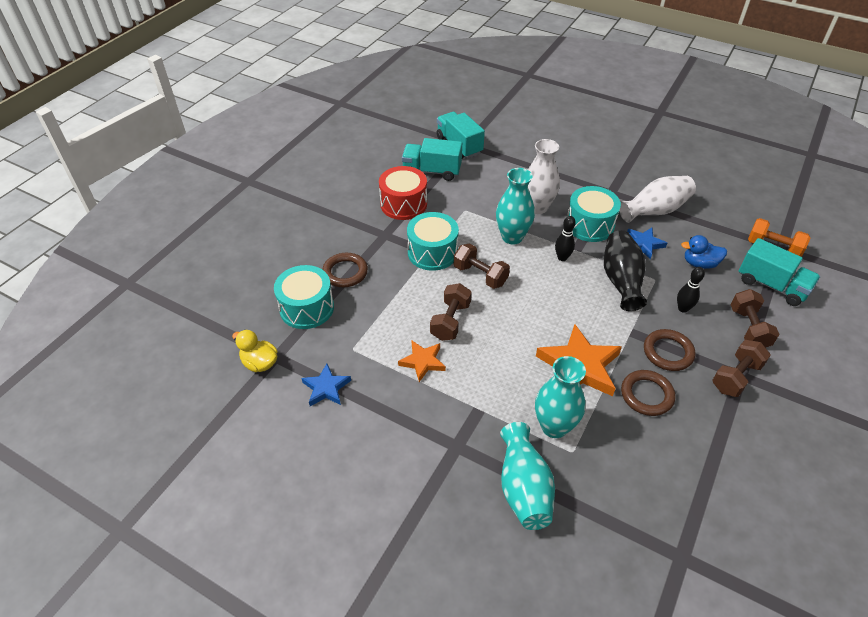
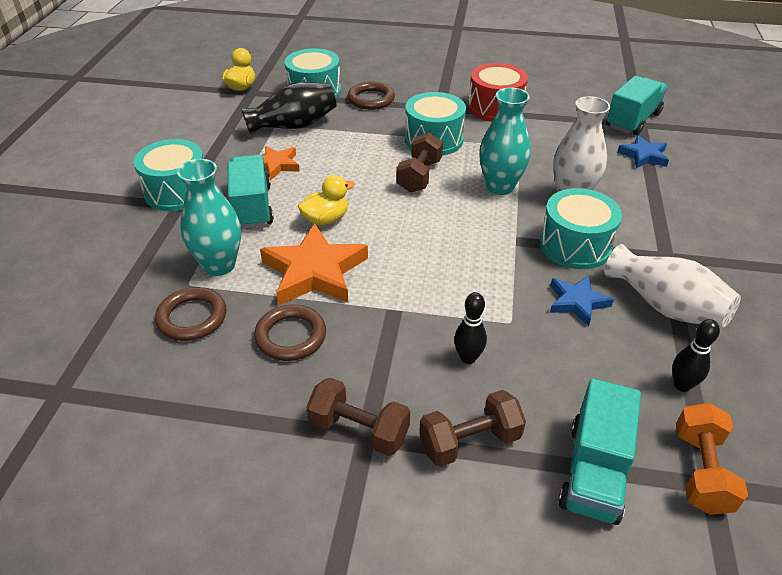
camera: 70 degrees right, 5 degrees down
(326, 388) = (225, 123): blue star -> blue star (643, 155)
(432, 171) = (567, 113): turquoise truck -> turquoise truck (252, 207)
(433, 444) = (177, 191): none -> turquoise drum
(450, 321) = (339, 170): brown dumbbell -> none
(516, 345) = (326, 219): none -> yellow duck
(523, 487) = (136, 256): turquoise vase -> none
(562, 258) = (492, 231): black bowling pin -> black bowling pin (681, 385)
(621, 280) = (485, 288): black vase -> black vase (294, 126)
(668, 352) = (374, 349): brown ring -> brown ring (192, 317)
(699, 263) = (580, 369): blue duck -> none

